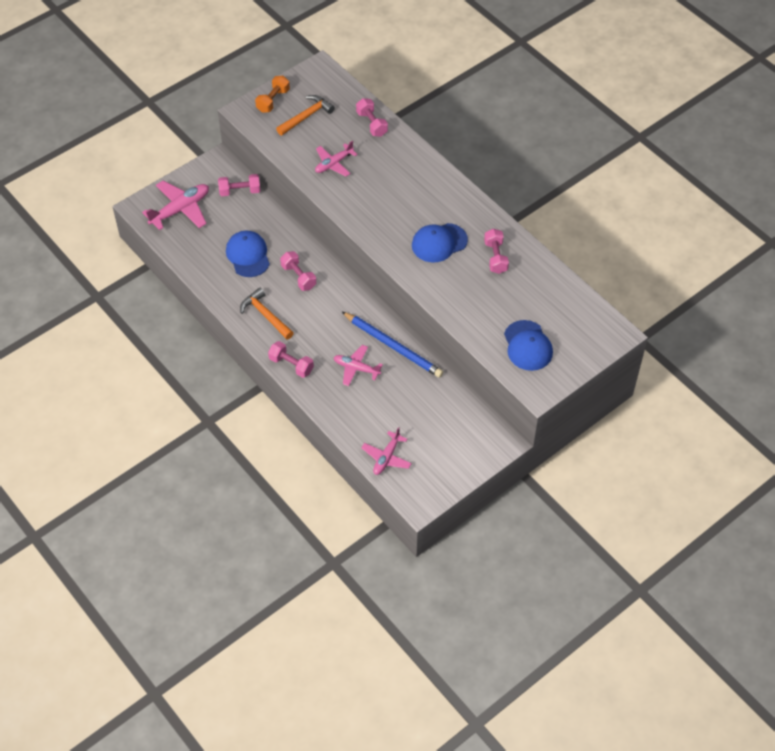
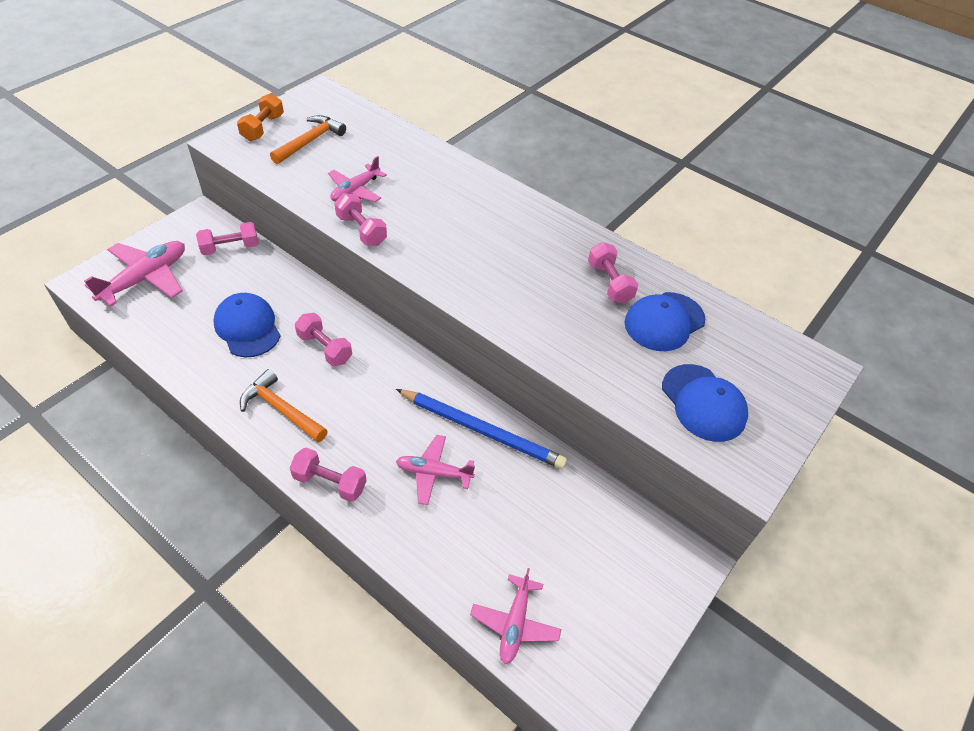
camera: 15 degrees left, 5 degrees down
(372, 124) = (398, 143): pink dumbbell -> pink dumbbell (361, 230)
(439, 243) = (525, 273): blue cap -> blue cap (664, 321)

